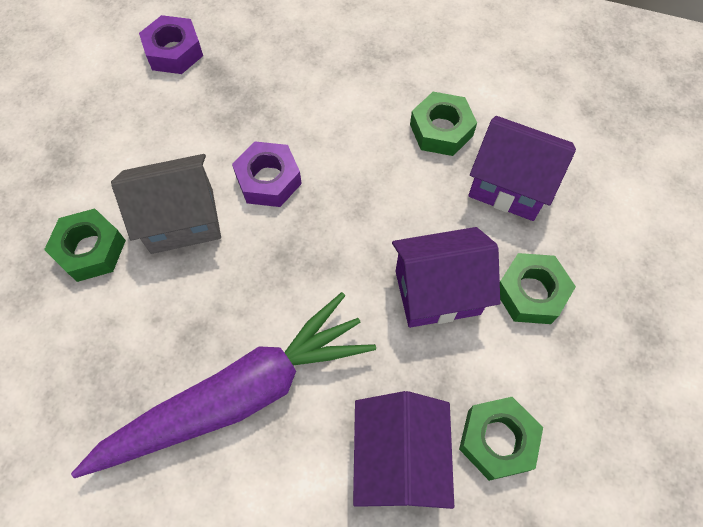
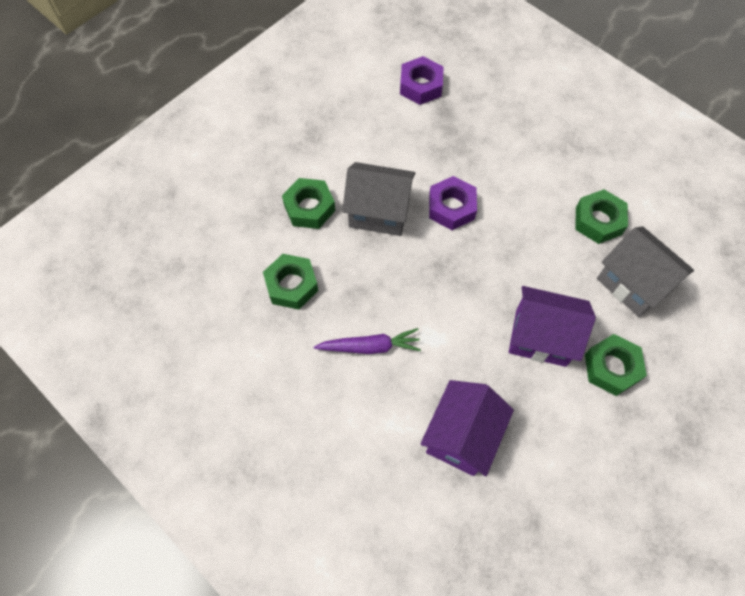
camera: 25 degrees right, 0 degrees up
(237, 395) = (370, 347): purple carrot -> purple carrot, size x0.48
(497, 440) = (537, 456): green nut -> green nut (291, 285)
(509, 186) = (632, 284): purple house -> grey house

